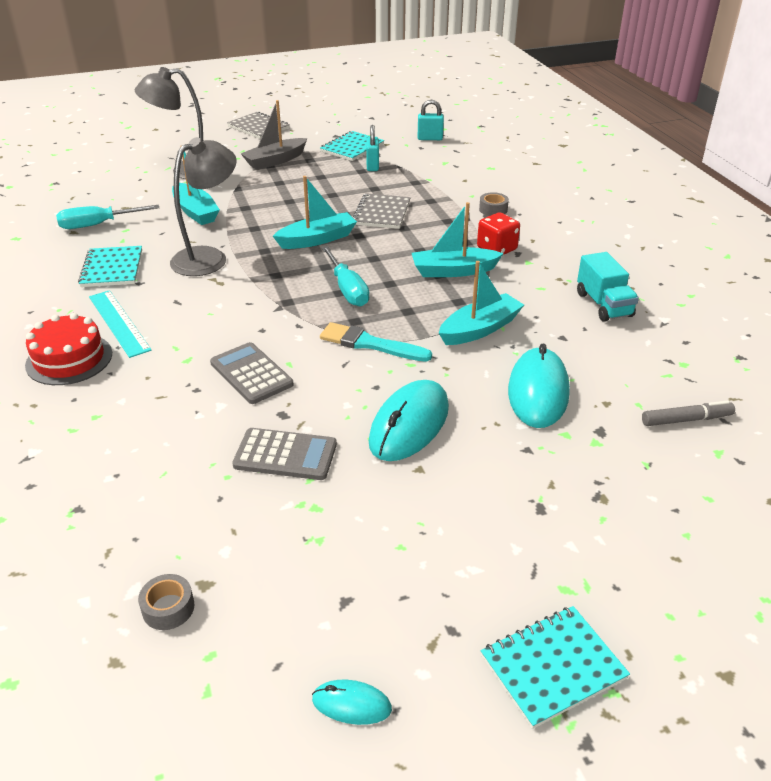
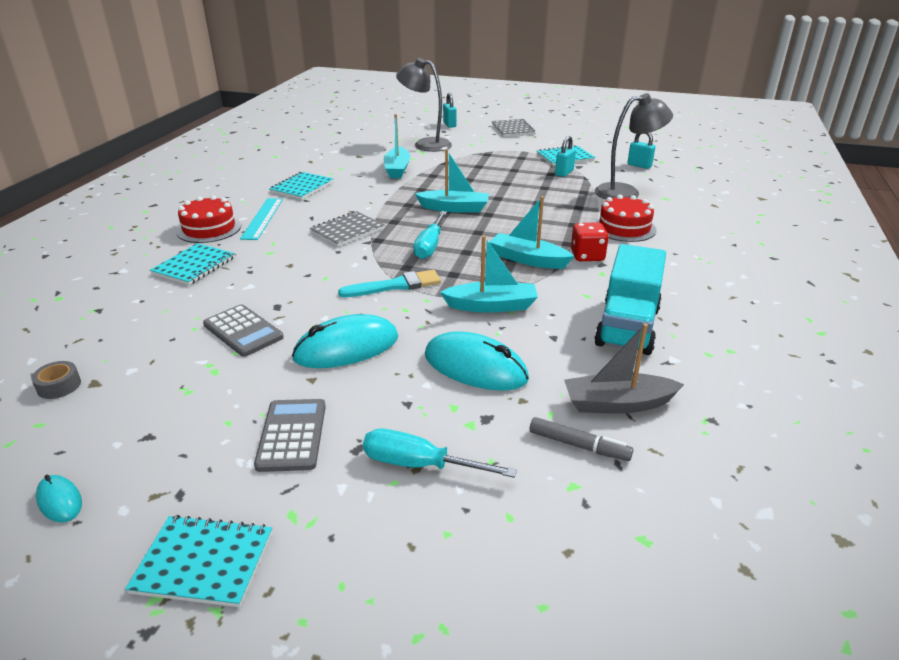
camera: 35 degrees right, 5 degrees down
(97, 225) = (328, 161): turquoise screwdriver -> turquoise screwdriver (418, 464)
(120, 409) = (194, 266): none -> turquoise notebook
(180, 138) = (449, 125): none -> turquoise padlock
(208, 257) = (367, 198): grey lamp -> grey lamp (626, 192)
(251, 374) = (293, 275): grey calculator -> grey calculator (292, 435)
(275, 161) = (495, 152): grey boat -> grey boat (617, 404)
(370, 344) = (395, 285): turquoise brush -> turquoise brush turned 105 degrees clockwise
(381, 213) = (526, 205): grey notebook -> grey notebook (347, 230)
(493, 209) = (624, 228): grey tape -> red cake
(538, 392) = (475, 367): turquoise mouse -> turquoise mouse turned 75 degrees clockwise
(604, 305) = (627, 327): turquoise truck -> turquoise truck, size x1.53

